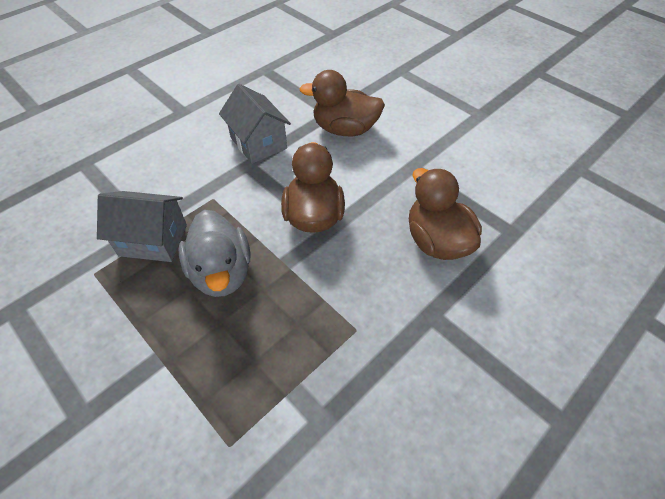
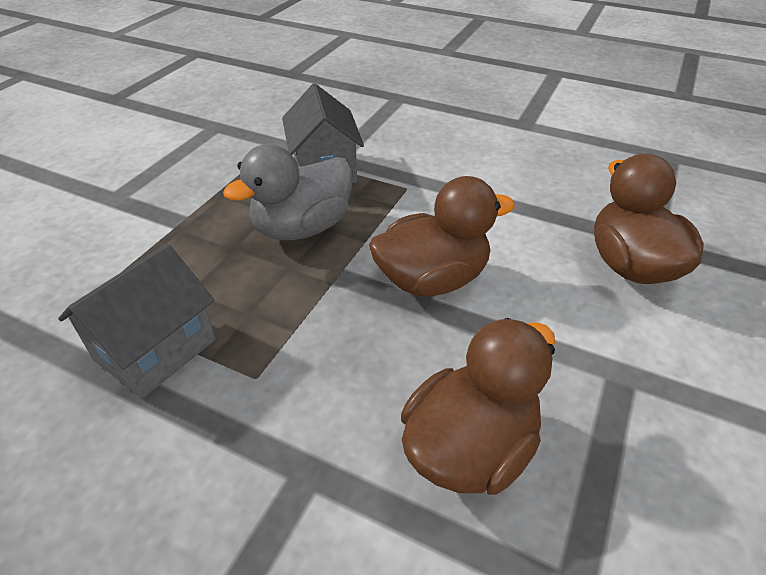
camera: 70 degrees right, 10 degrees down
(258, 143) = (525, 193): grey house -> grey house (155, 349)

